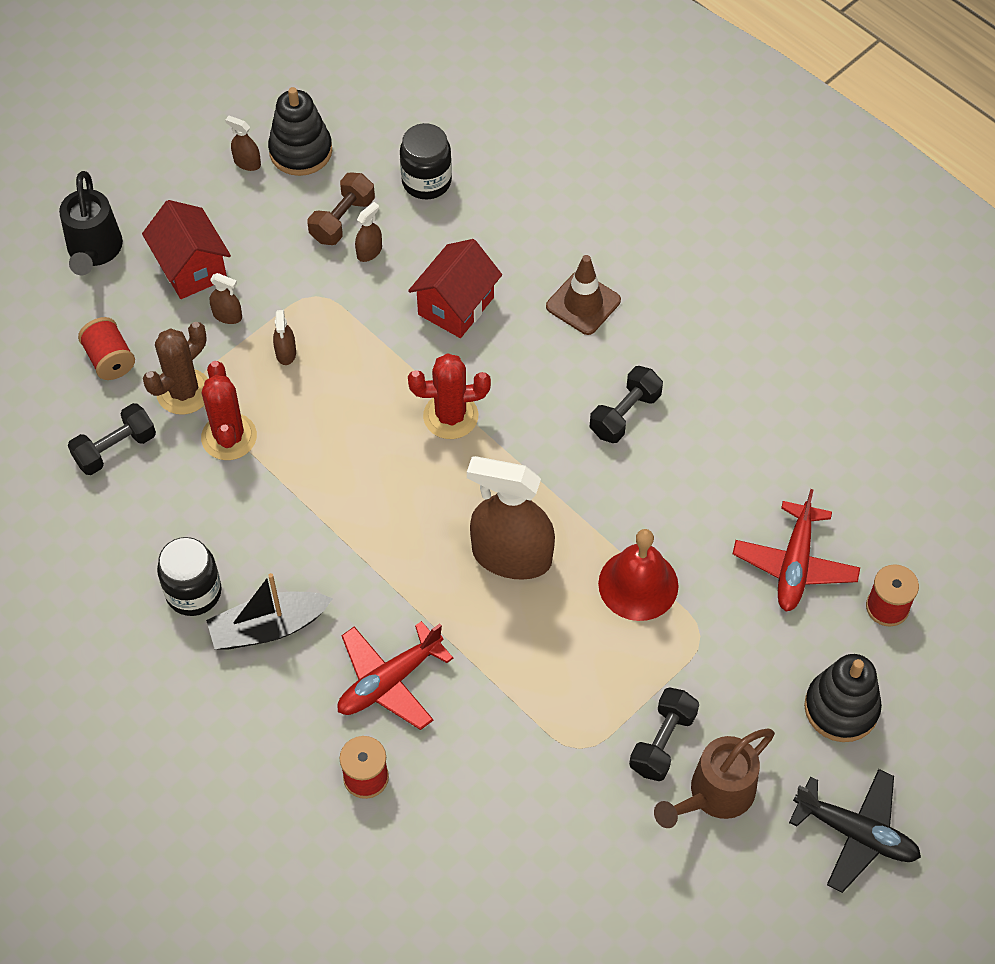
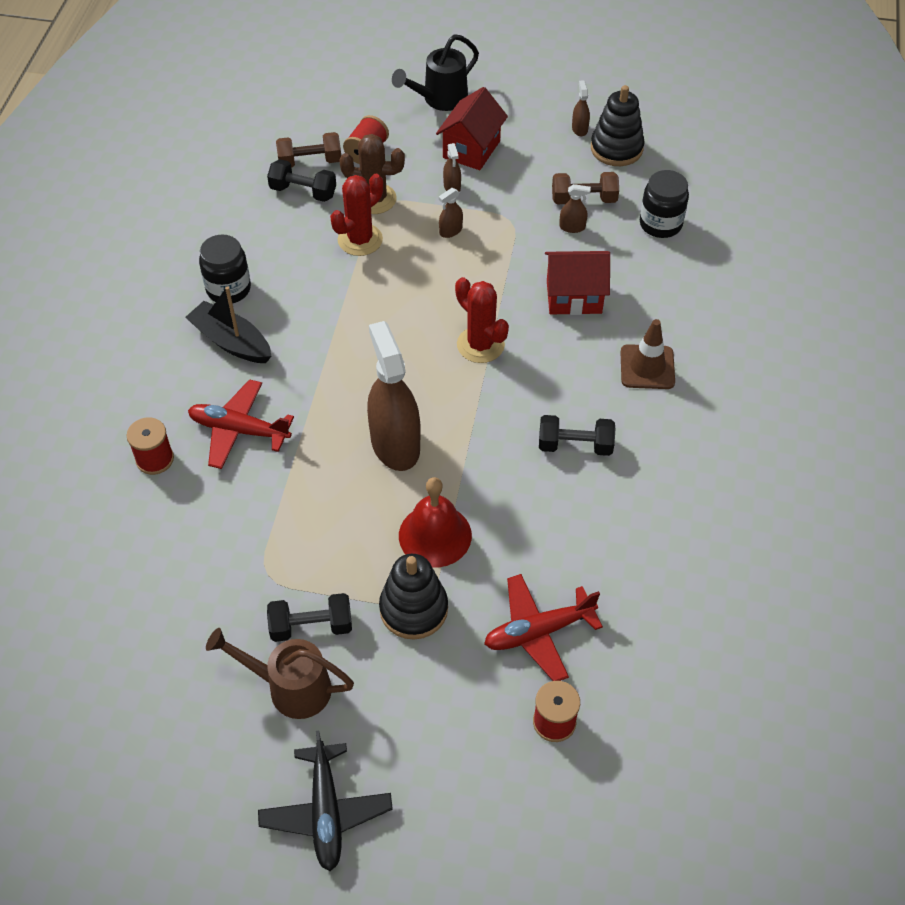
camera: 55 degrees right, 5 degrees down
(76, 418) = (310, 162): none -> brown dumbbell
(841, 708) = (433, 738): black stacking toy -> black stacking toy (413, 609)

